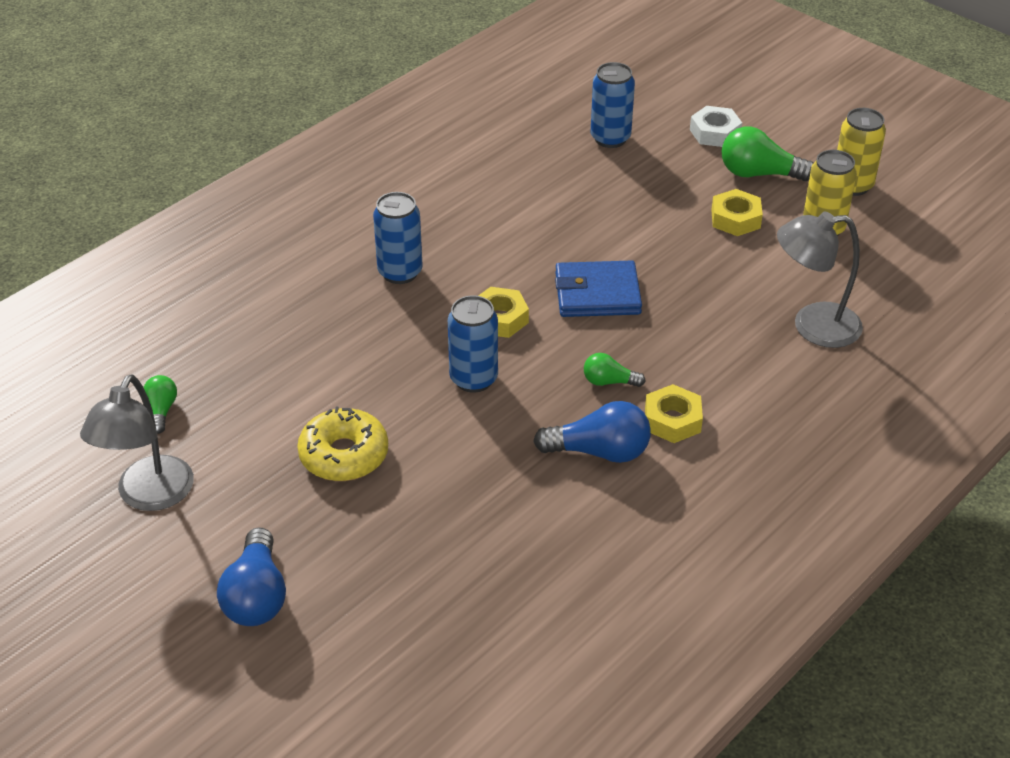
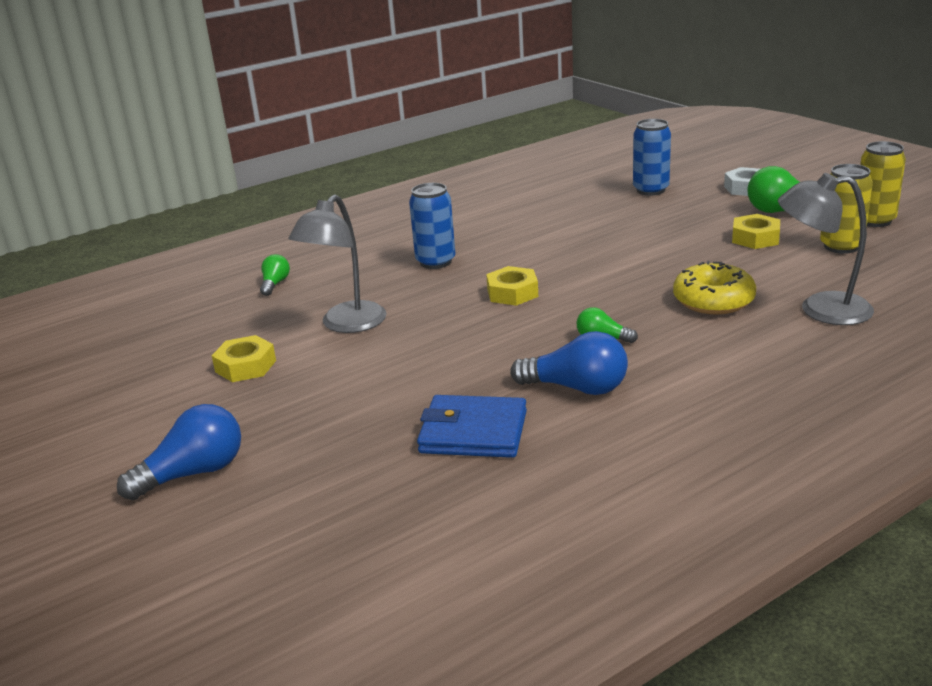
camera: 15 degrees right, 15 degrees down
(149, 496) = (141, 393): grey lamp -> grey lamp (346, 325)
(161, 411) = (187, 338): green light bulb -> green light bulb (275, 284)
(256, 596) = (193, 473): blue light bulb -> blue light bulb turned 135 degrees counterclockwise
(344, 455) = (329, 376): yellow donut -> yellow donut (713, 300)
(473, 379) = (472, 331): blue can -> none
(597, 294) = (609, 280): blue wallet -> blue wallet (473, 432)
(672, 420) = (659, 369): yellow nut -> yellow nut (246, 366)

